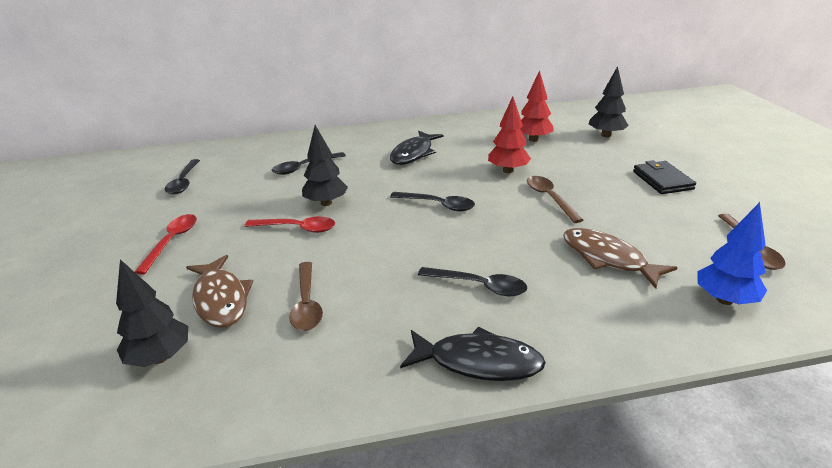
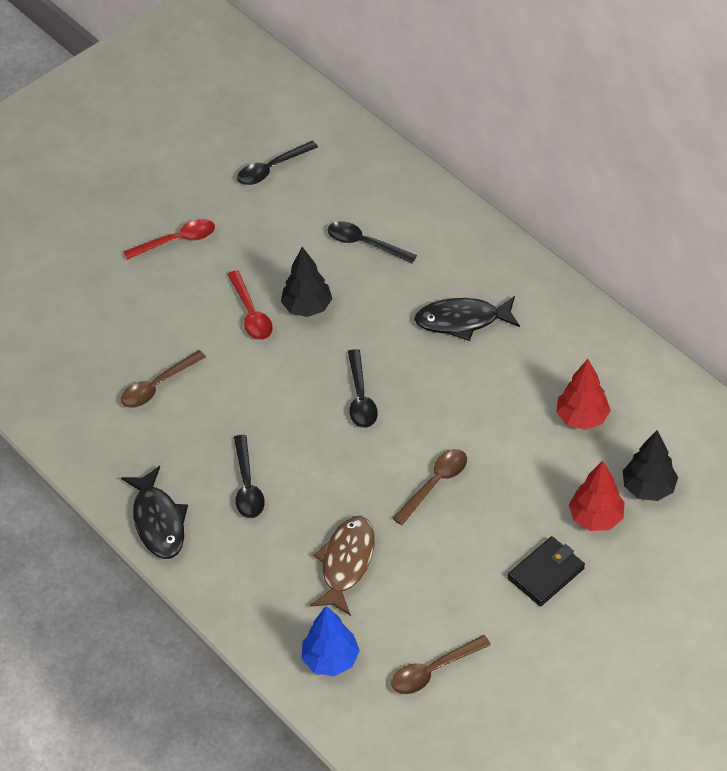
camera: 60 degrees right, 20 degrees up
(160, 357) = (57, 341): black tree -> none
(221, 299) = (130, 329): brown fish -> none
(508, 170) = (477, 425): red tree -> red tree (596, 518)

